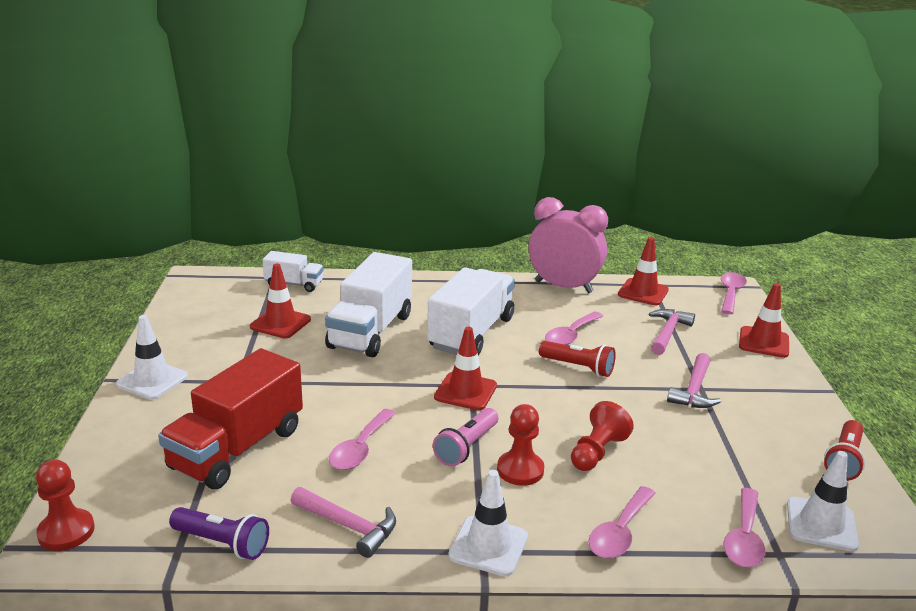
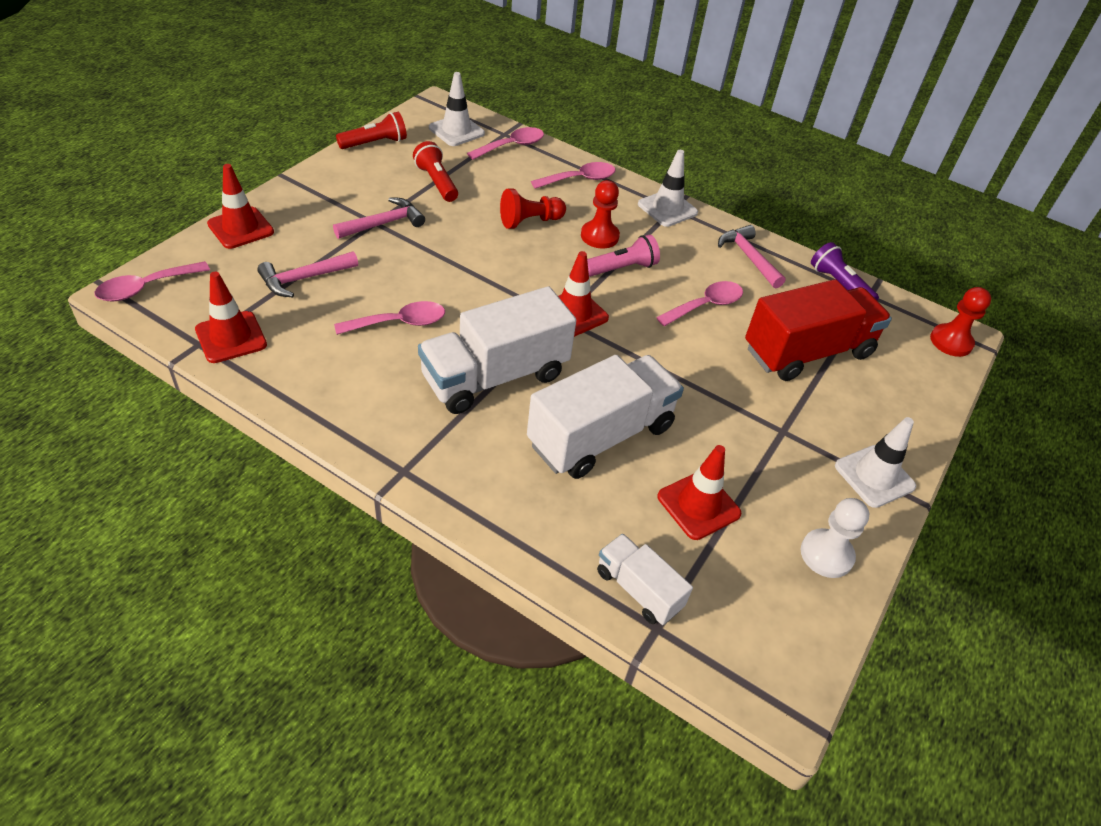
camera: 150 degrees left, 20 degrees up
(183, 330) = (826, 554): none -> white pawn
(563, 287) = (302, 393): pink clock -> none
(578, 367) = (445, 287): red flashlight -> red flashlight (436, 182)

